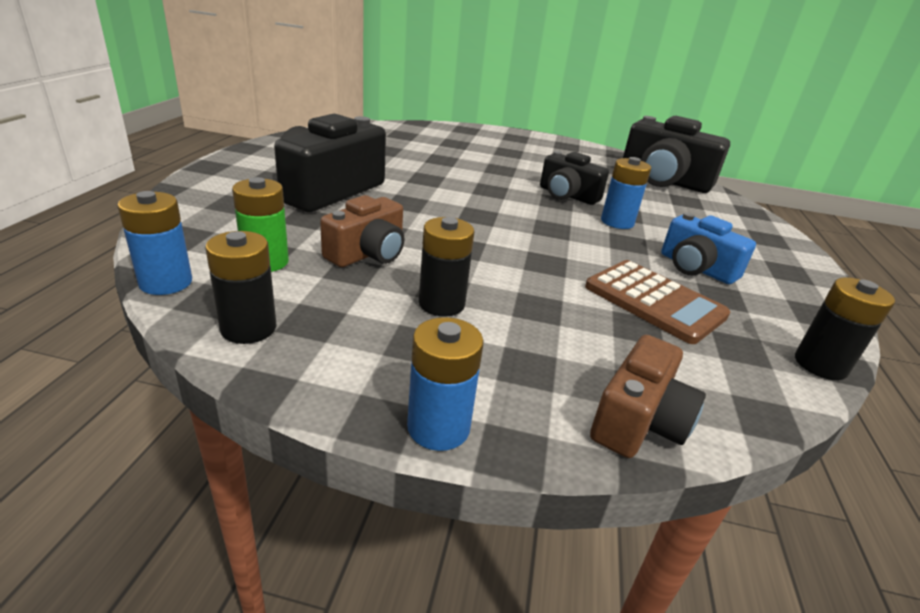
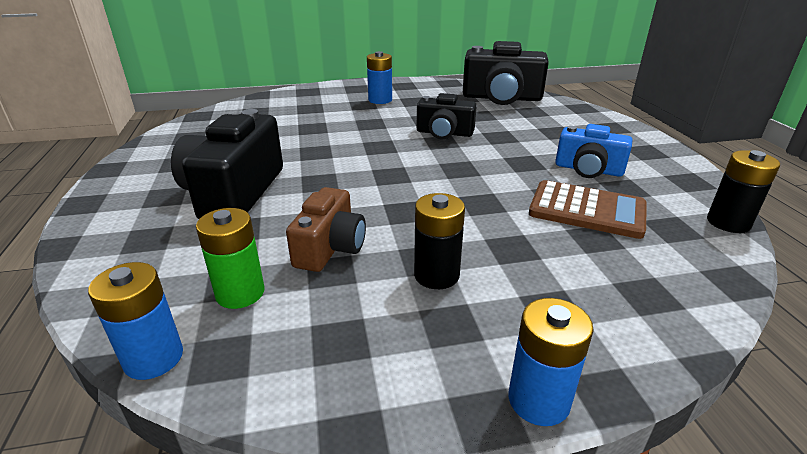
camera: 20 degrees left, 0 degrees up
(248, 328) = (287, 374): black battery -> none
(617, 222) = (501, 146): blue battery -> blue battery (380, 100)
(638, 421) = (666, 323): brown camera -> none

